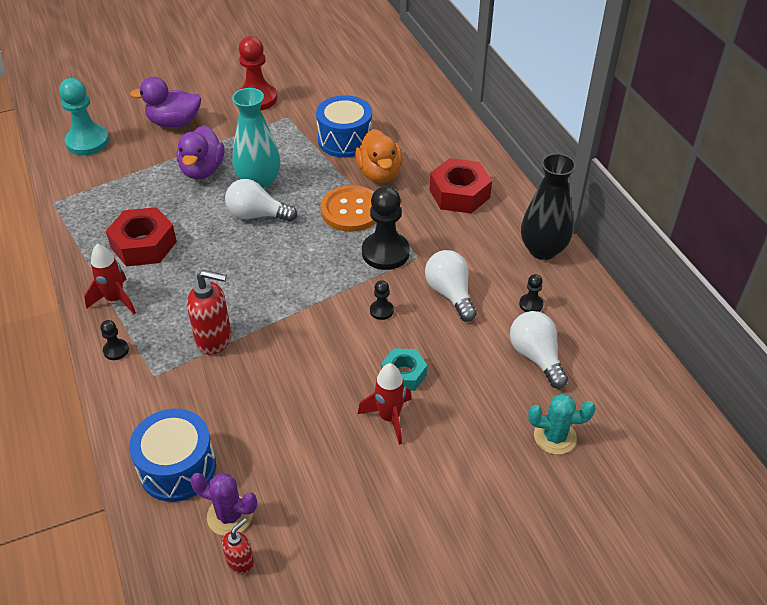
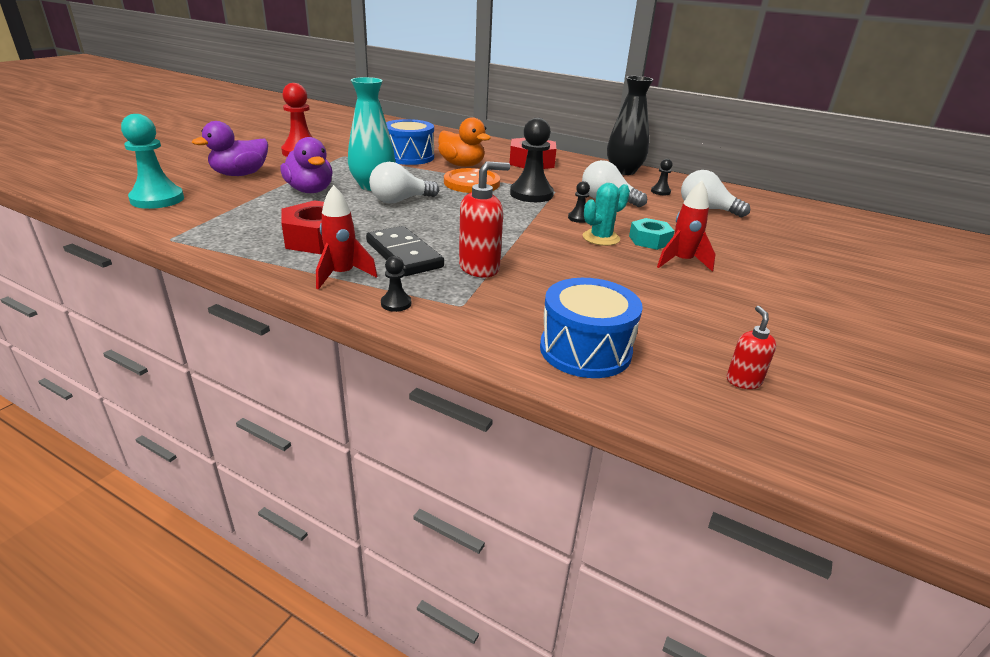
camera: 40 degrees left, 15 degrees down
(180, 295) = (404, 254): none -> black domino
(230, 516) = (681, 358): purple cactus -> none
(555, 437) = (782, 236): turquoise cactus -> turquoise cactus (601, 238)

